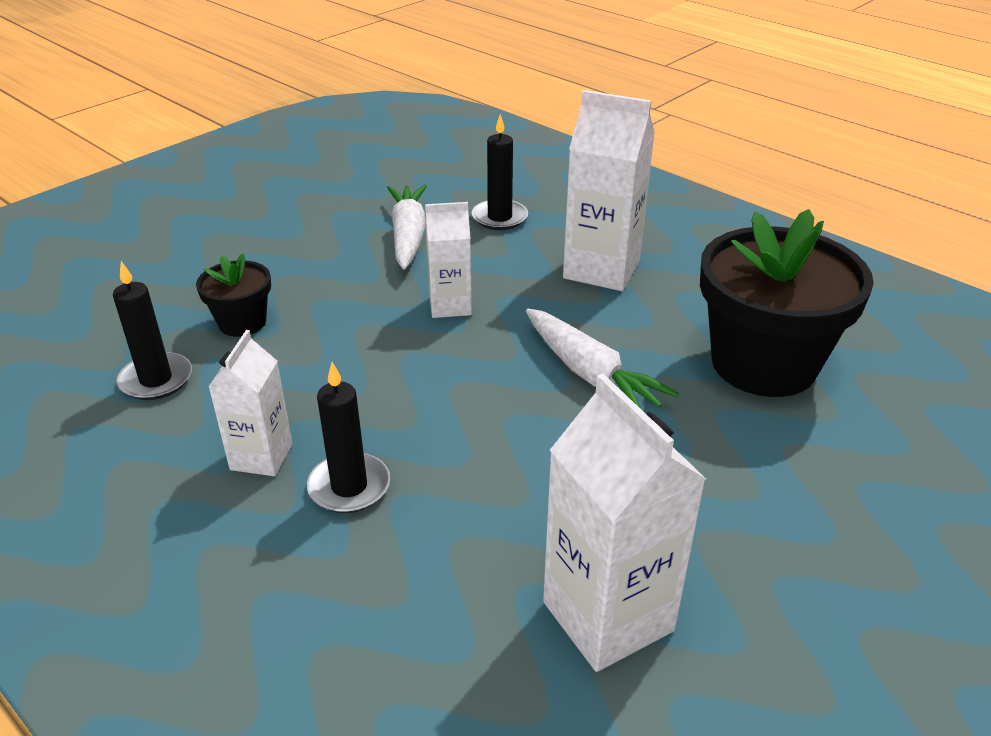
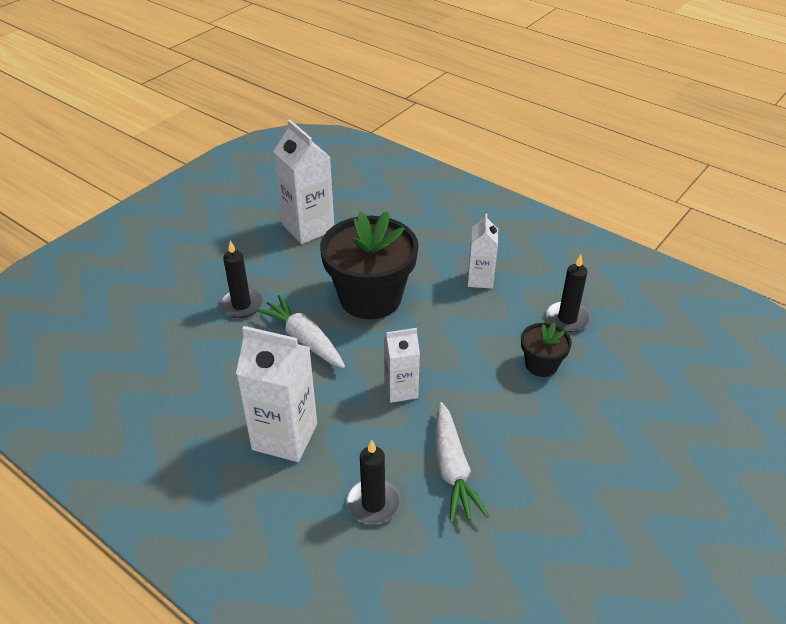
camera: 175 degrees right, 5 degrees up
(349, 486) = (429, 268): black candle -> black candle (241, 305)
(763, 364) = (191, 353): black flower pot -> black flower pot (370, 298)

